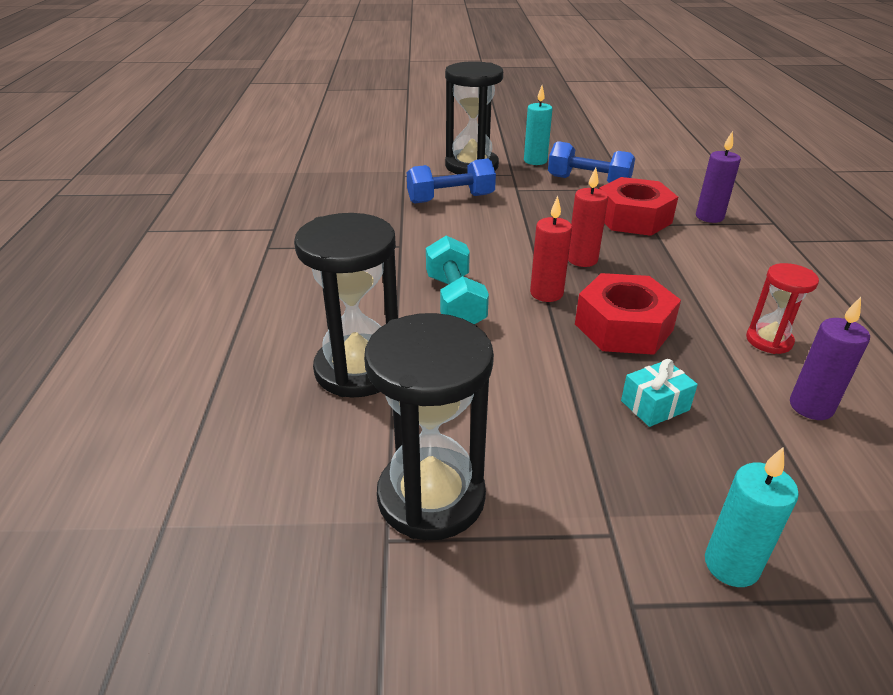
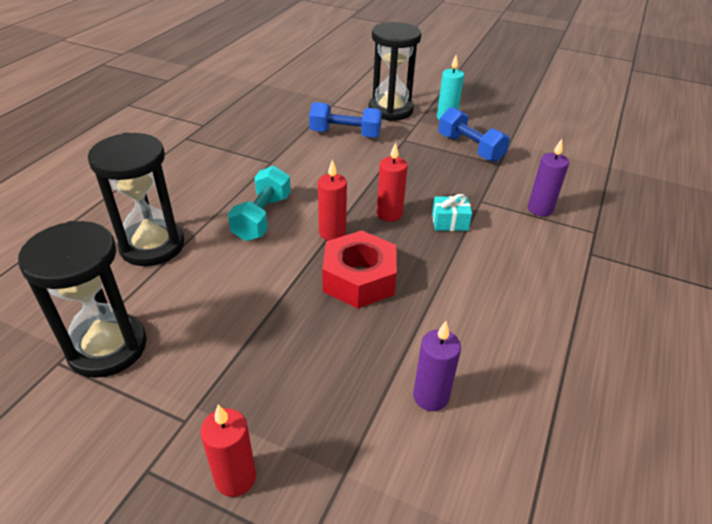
camera: 25 degrees right, 5 degrees up
(633, 218) = (471, 191): red nut -> none
(655, 405) = (313, 346): turquoise gift -> turquoise gift (449, 222)
(731, 565) = (235, 478): turquoise candle -> red candle
(769, 340) = (462, 331): red hourglass -> none

